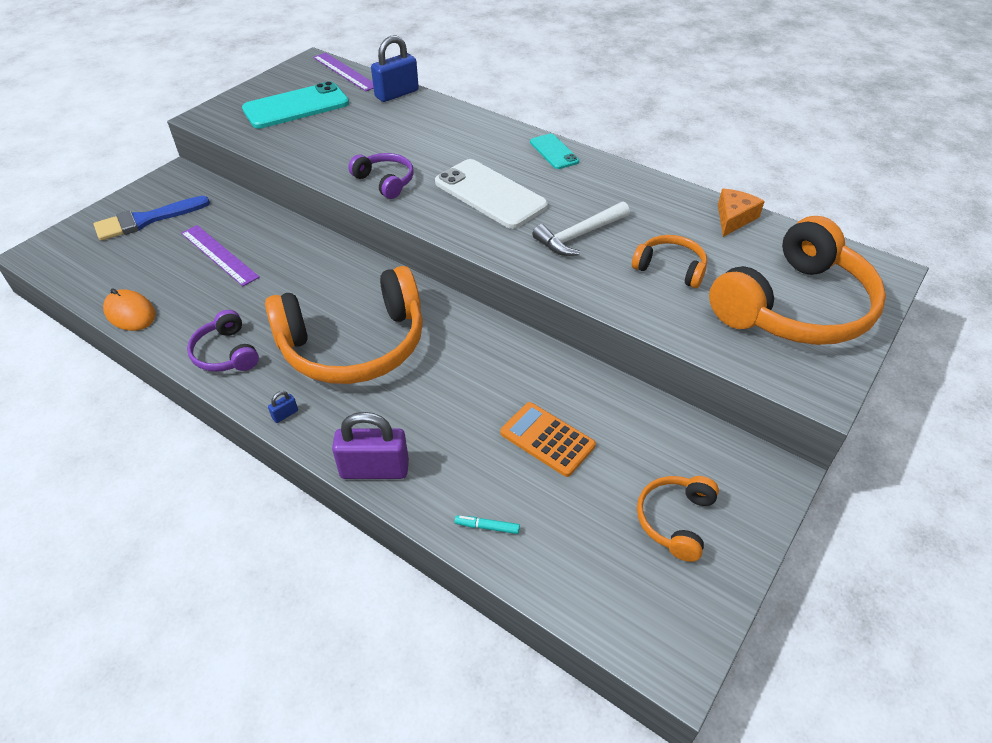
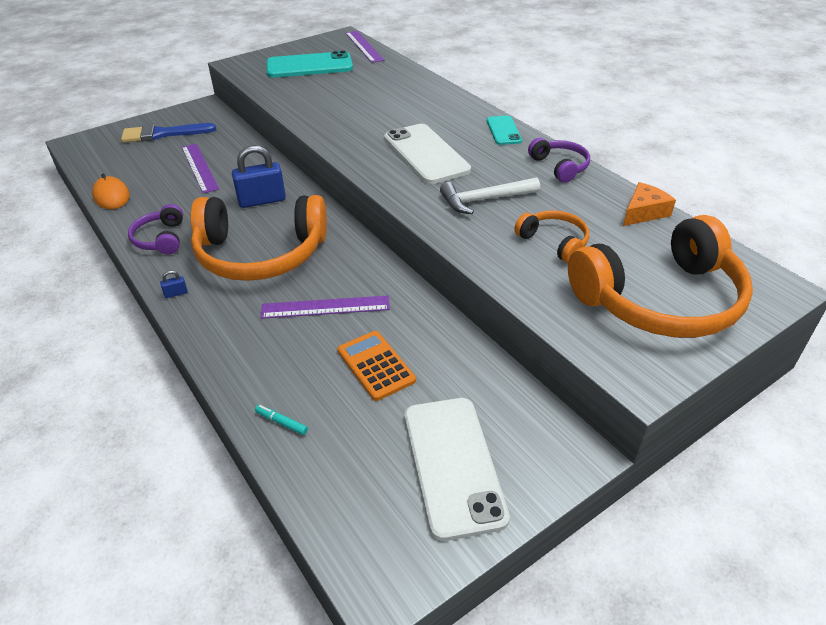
camera: 20 degrees right, 5 degrees down
(374, 469) = (218, 352): purple padlock -> none
(385, 181) = (344, 130): purple headphones -> purple headphones (560, 166)
(396, 94) = (395, 68): blue padlock -> blue padlock (262, 200)
(460, 389) = (325, 307): none -> purple ruler
(675, 520) = (453, 465): orange headphones -> white phone

